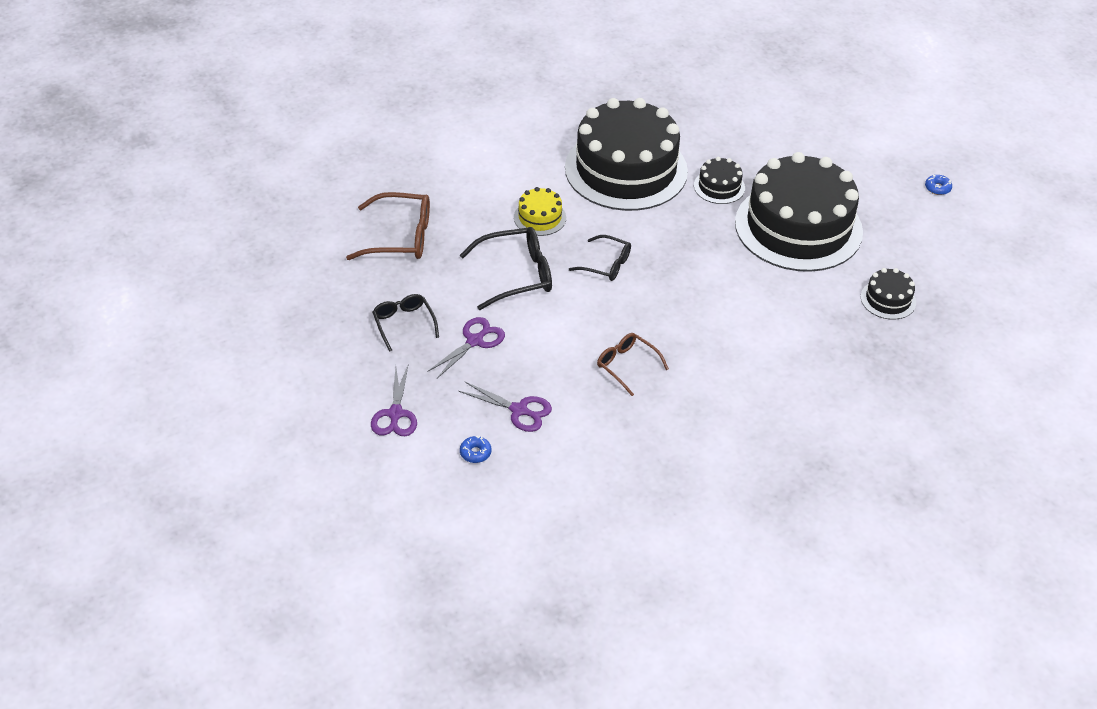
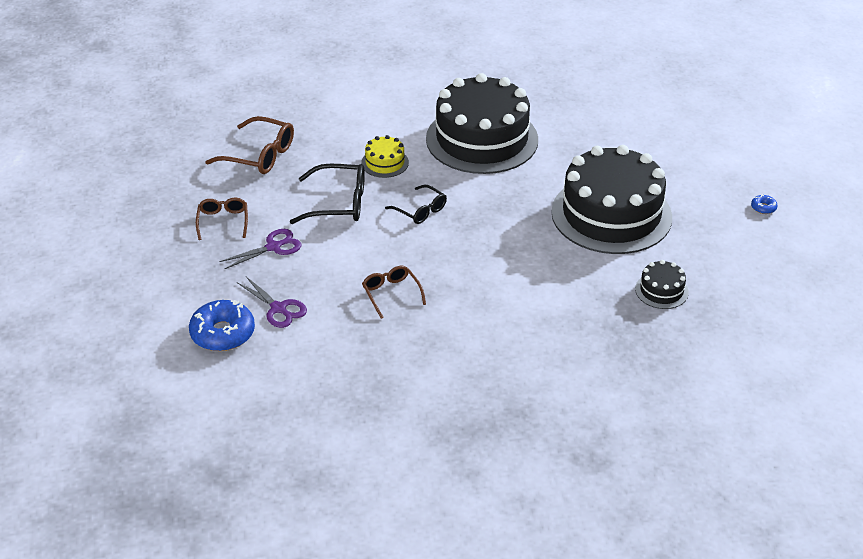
camera: 20 degrees right, 5 degrees down
(395, 414) = (175, 288): purple scissors -> none
(403, 324) = (223, 221): black glasses -> brown glasses
(475, 453) = (222, 333): blue donut -> blue donut, size x2.28
(719, 187) = (557, 168): black cake -> none

